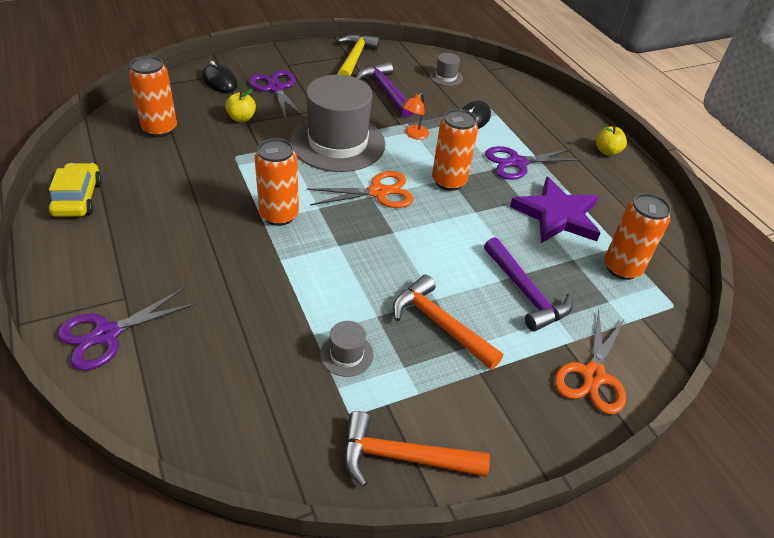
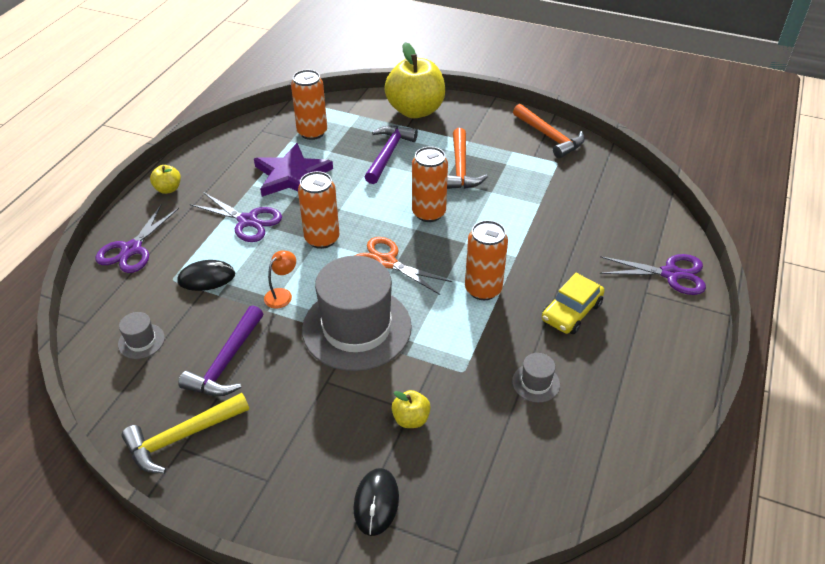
camera: 130 degrees left, 0 degrees up
(78, 198) = (641, 409): yellow car -> yellow car (571, 312)
(160, 129) = (507, 458): orange can -> orange can (428, 213)
(276, 88) = (328, 444): purple scissors -> purple scissors (132, 249)
(346, 354) = (531, 185): grey hat -> grey hat (536, 383)
(414, 135) = (282, 294): orange lamp -> orange lamp turned 45 degrees counterclockwise
(593, 376) = (415, 110): orange scissors -> yellow apple

